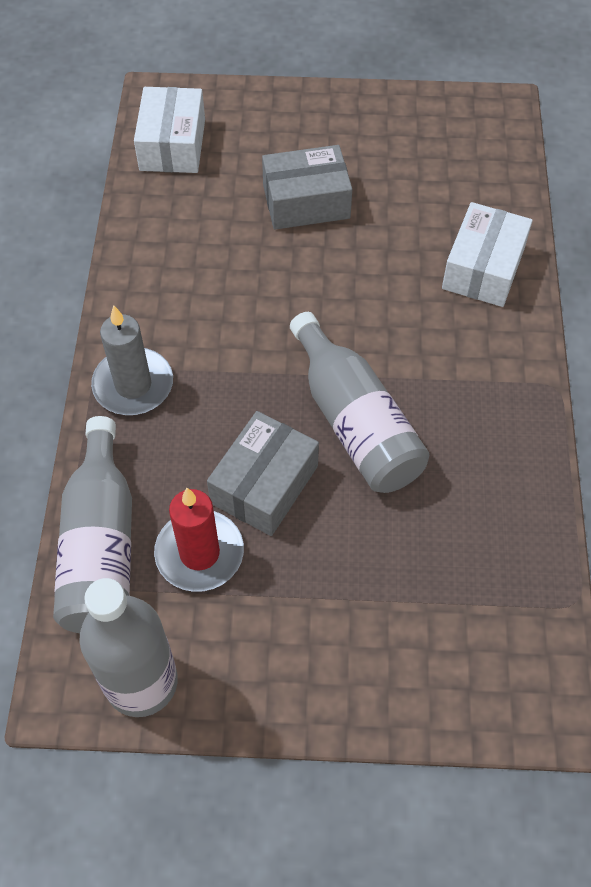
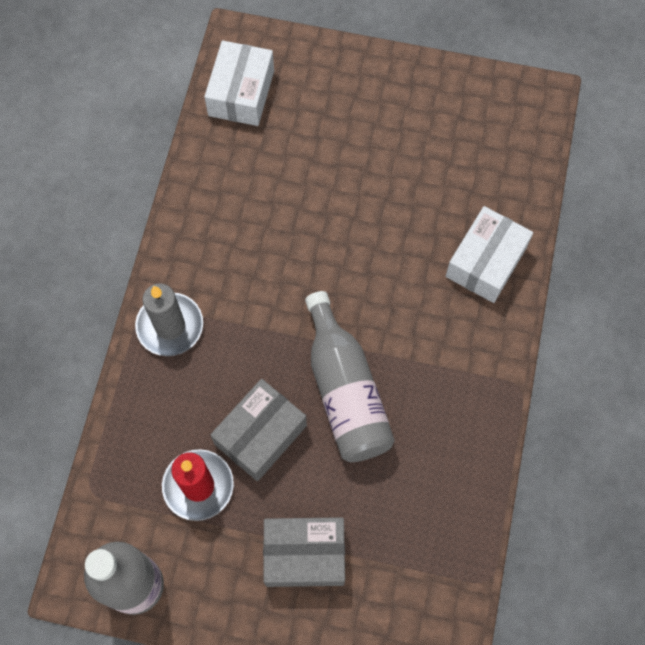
camera: 10 degrees right, 10 degrees up
(101, 546) = (122, 466): grey bottle -> none
(306, 201) = (346, 170): grey box -> grey box (304, 555)

